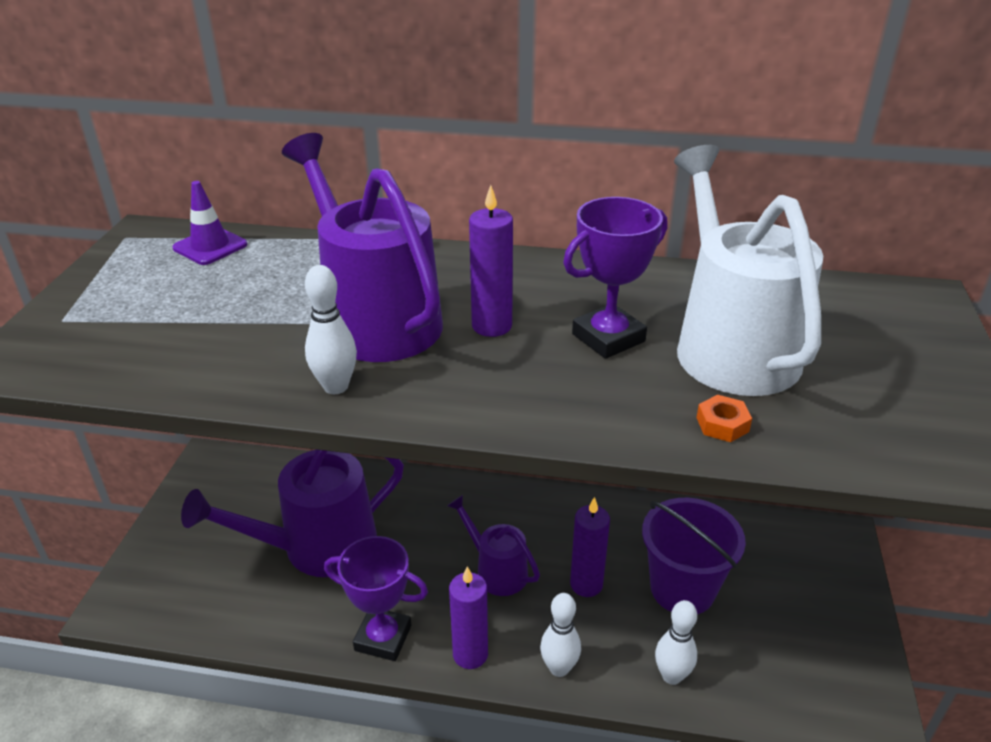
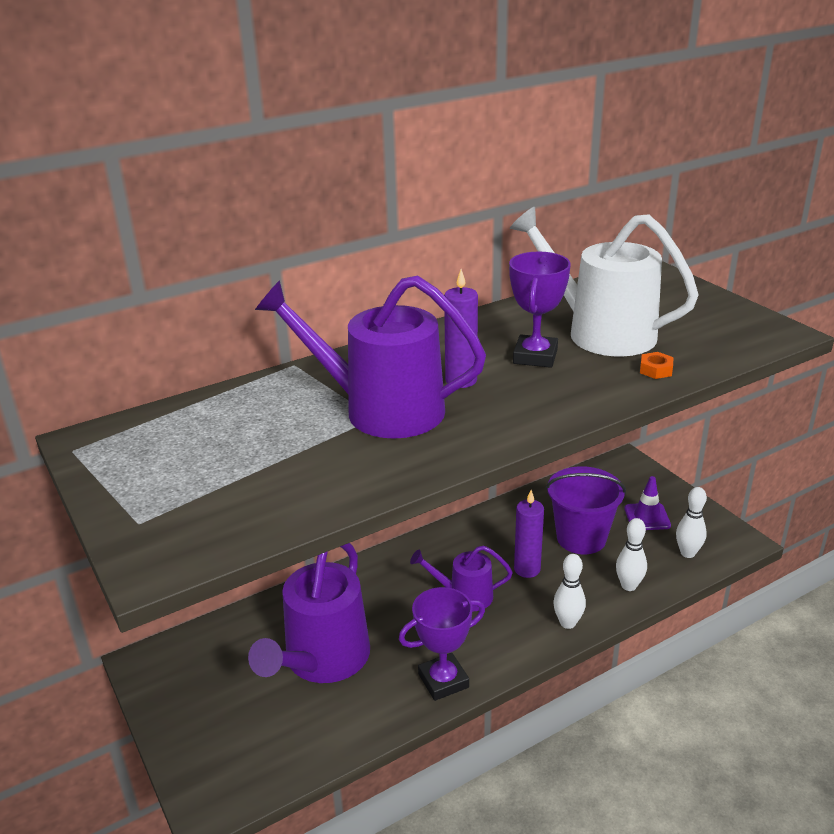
camera: 40 degrees left, 5 degrees down
(210, 246) = (166, 424): purple traffic cone -> purple traffic cone (647, 517)
(336, 387) = (428, 455): white bowling pin -> white bowling pin (687, 553)
(470, 654) = (509, 651): purple candle -> none

